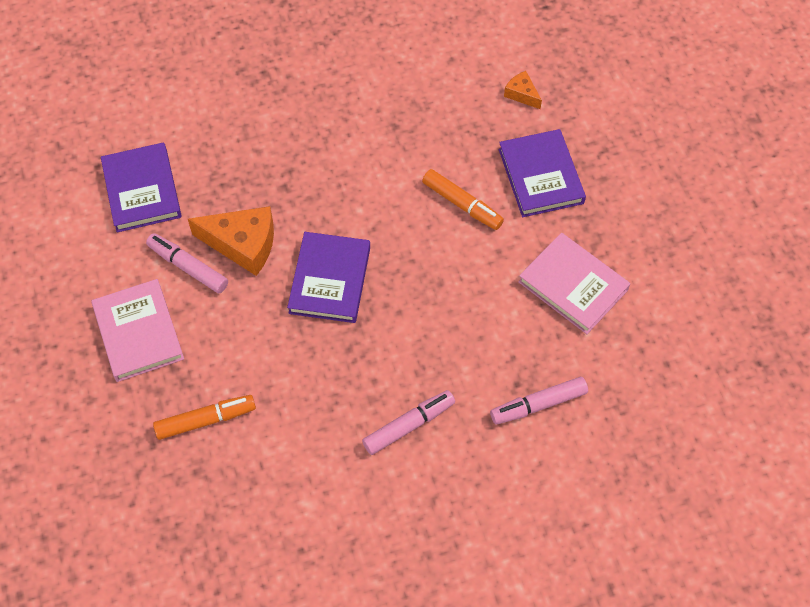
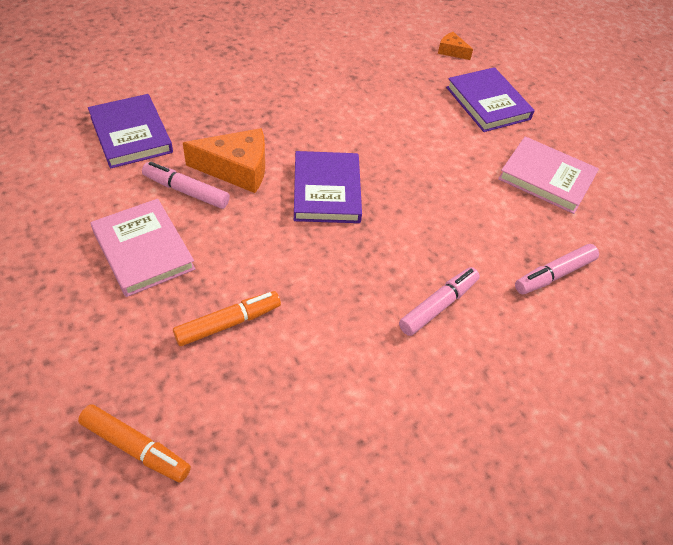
camera: 15 degrees left, 10 degrees down
(462, 204) = (429, 126): orange marker -> orange marker (136, 448)

